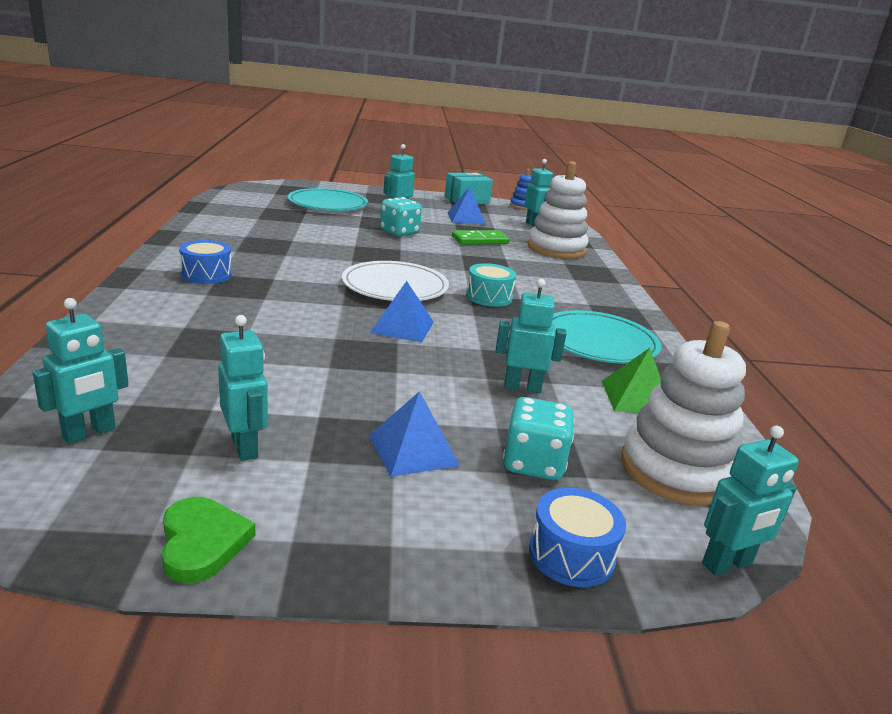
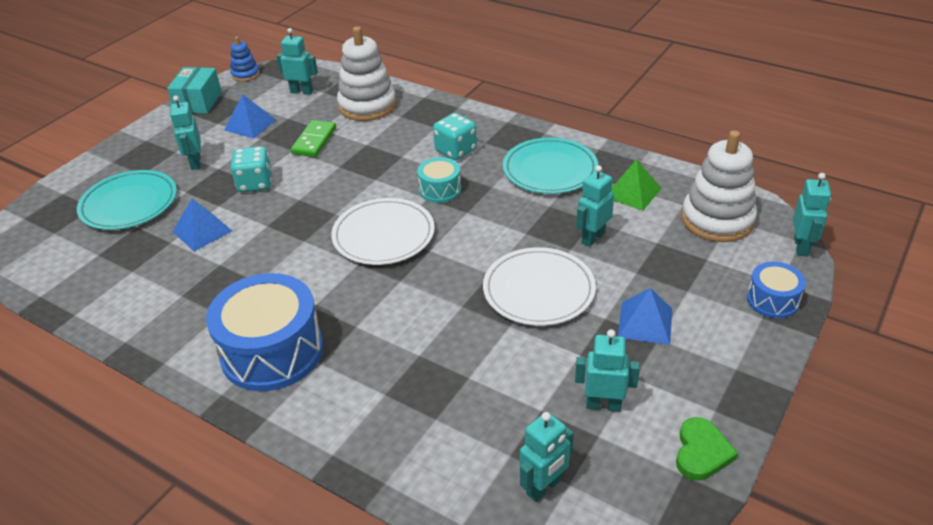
camera: 50 degrees left, 15 degrees up
(89, 433) = (544, 487): turquoise robot -> turquoise robot turned 60 degrees clockwise
(202, 542) = (701, 452): green heart -> green heart turned 90 degrees clockwise
(206, 275) = (272, 351): blue drum -> blue drum, size x1.97
(399, 372) = (538, 290): none -> white plate
(402, 327) = (465, 260): blue pyramid -> blue pyramid (202, 231)
(533, 464) = (684, 275): turquoise dice -> turquoise dice (456, 151)

